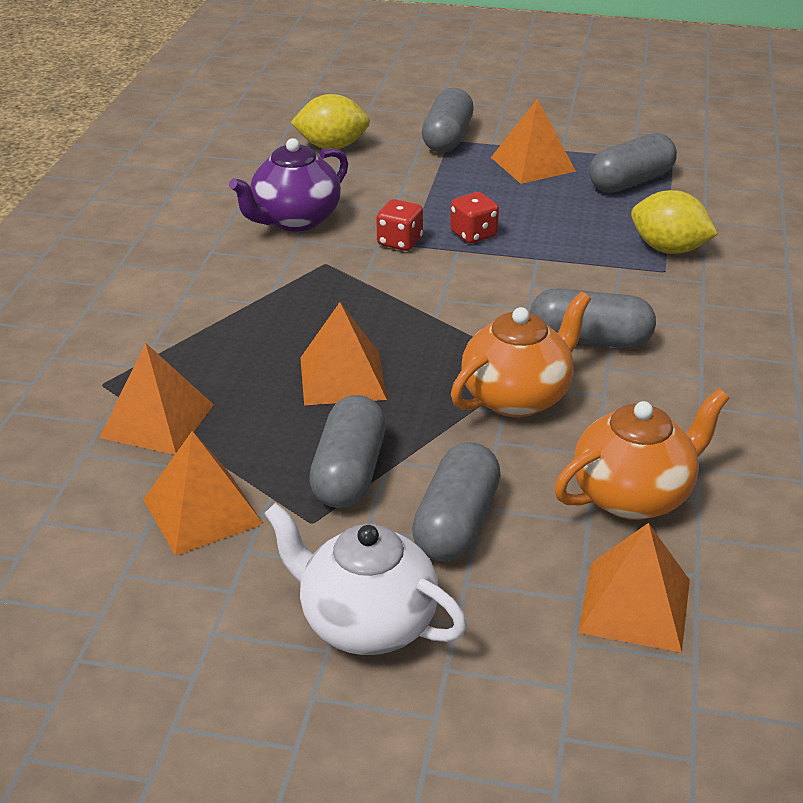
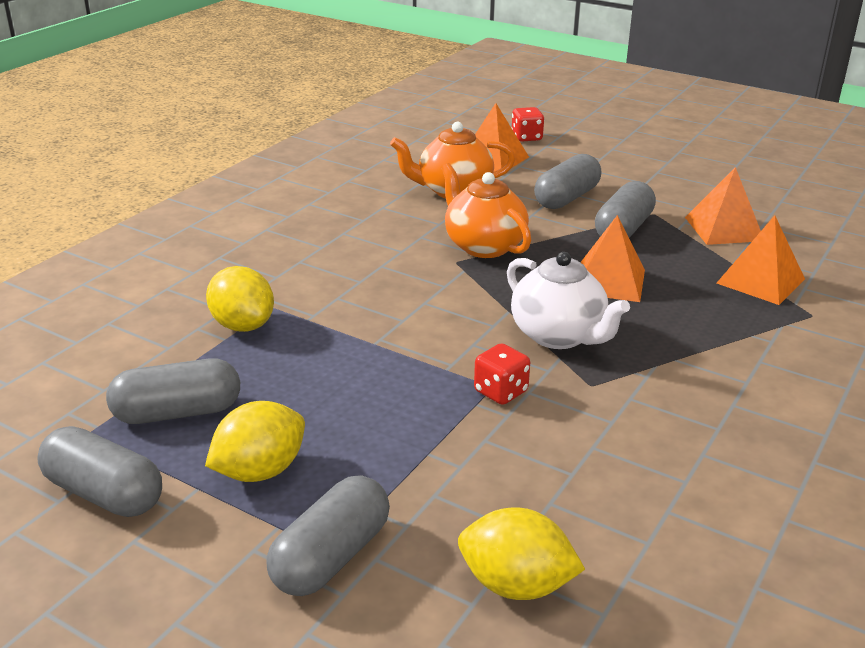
camera: 160 degrees left, 5 degrees down
(294, 220) = (611, 450): purple teapot -> none
(366, 623) = (634, 175): white teapot -> white teapot (559, 336)
(473, 234) = (416, 383): red dice -> red dice (526, 137)
(517, 397) = (483, 246): orange teapot -> orange teapot turned 75 degrees clockwise
(532, 164) = (260, 471): orange pyramid -> yellow lemon
(590, 339) = (396, 269): grey capsule -> grey capsule (104, 493)

